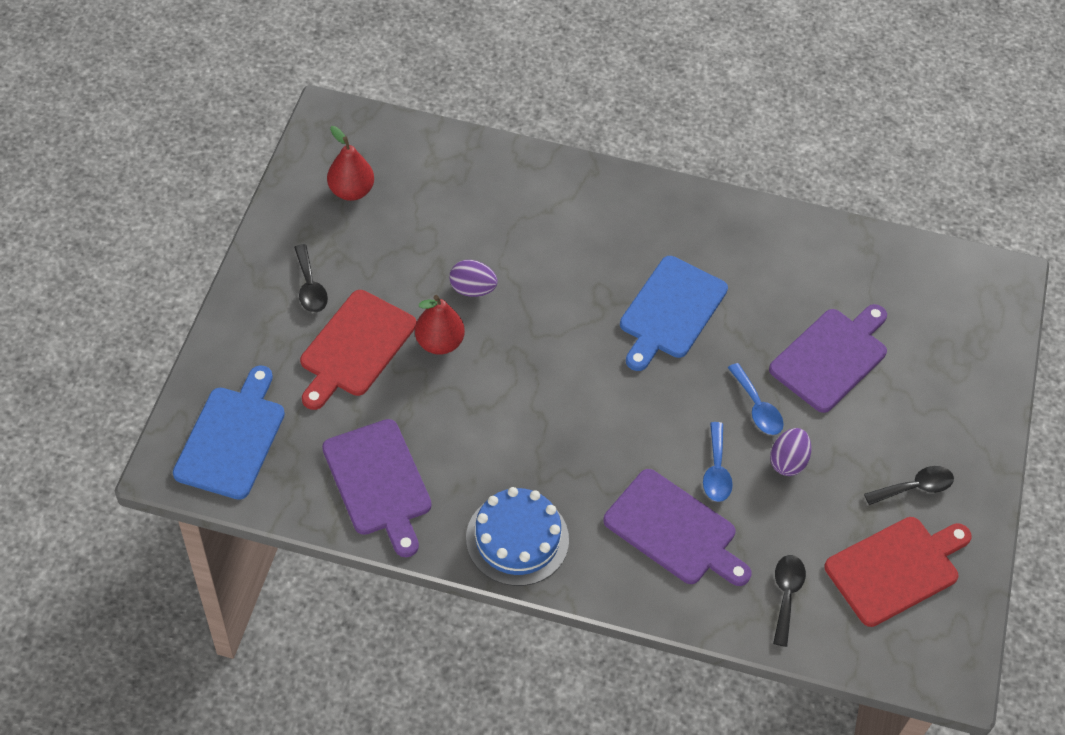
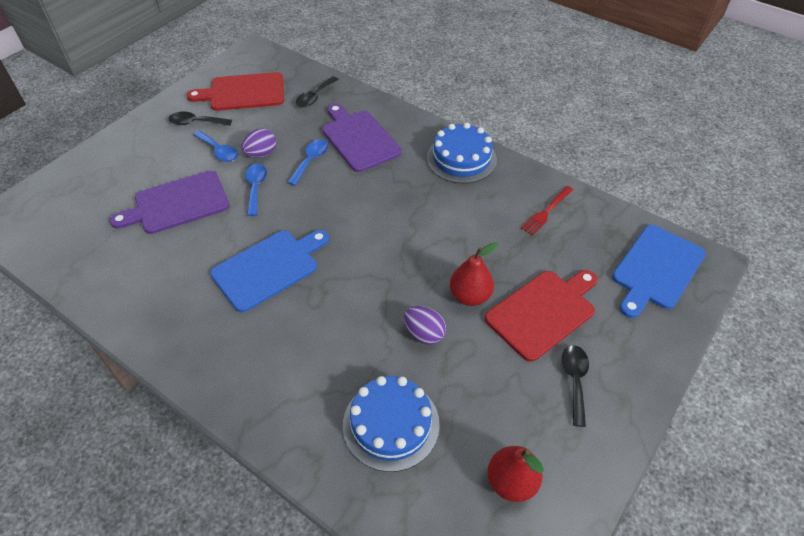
camera: 155 degrees left, 5 degrees down
(379, 482) = (546, 212): purple cutting board -> red fork
(470, 204) = (391, 424): none -> blue cake
(844, 448) = (219, 151): none -> blue spoon

